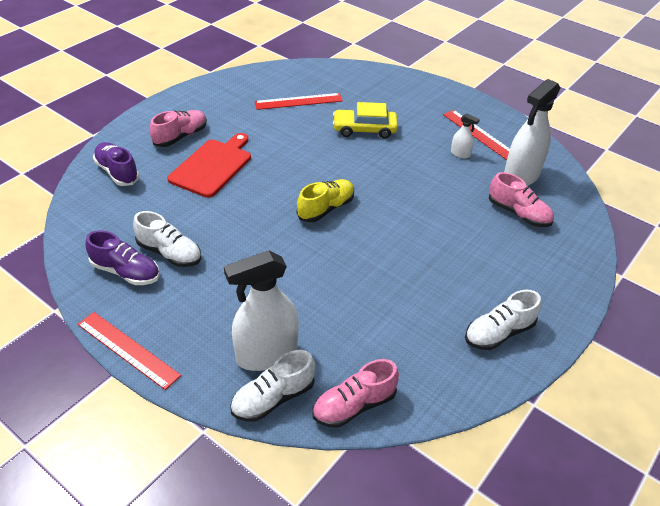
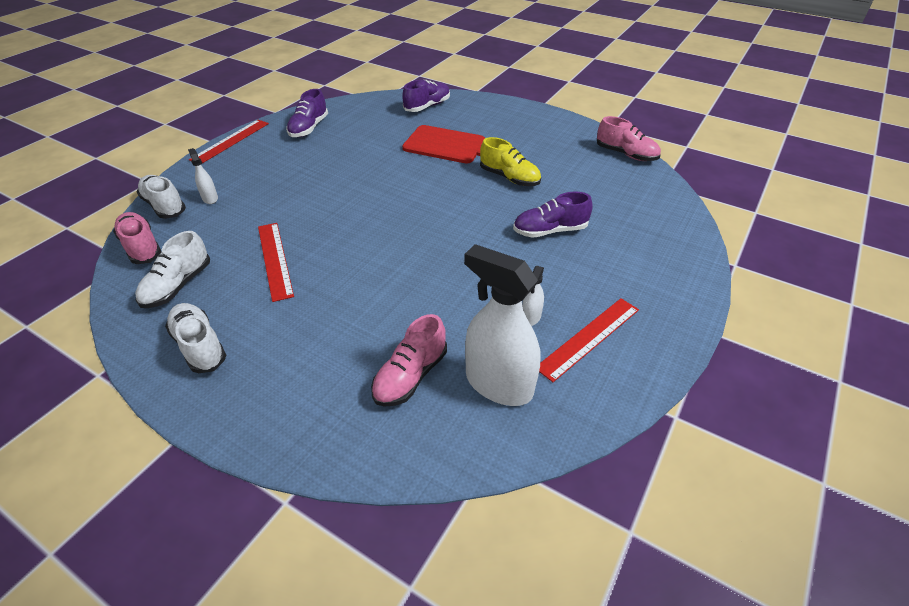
camera: 85 degrees right, 0 degrees up
(169, 253) = (329, 142): white shoe -> white shoe (177, 286)
(180, 136) = (487, 125): pink shoe -> pink shoe (626, 154)
(266, 354) = (210, 198): white spray bottle -> white spray bottle, size x0.44
(298, 101) = (583, 180): red ruler -> red ruler (275, 260)
(326, 208) = (396, 213): yellow shoe -> yellow shoe (509, 178)
(364, 129) = (550, 231): yellow car -> purple shoe

